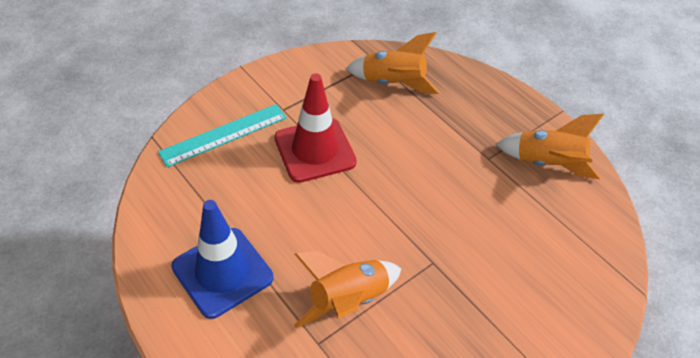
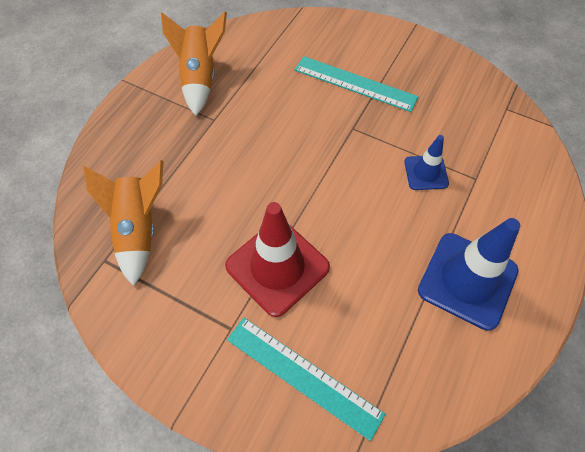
camera: 110 degrees left, 10 degrees up
(348, 300) = (426, 173): orange rocket -> blue traffic cone
(495, 292) = (355, 83): none -> turquoise ruler

